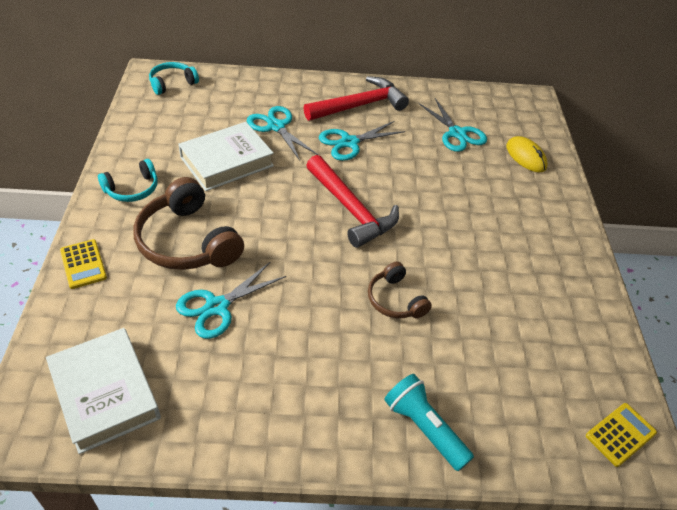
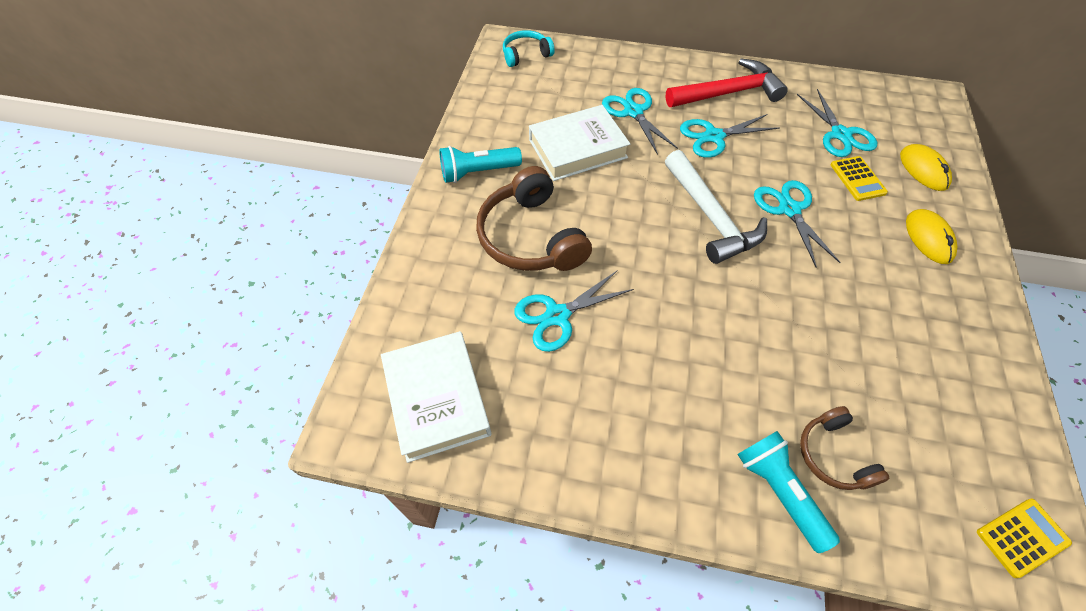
camera: 15 degrees right, 10 degrees up
(83, 264) = (424, 252): yellow calculator -> yellow calculator (857, 179)
(132, 189) = (478, 172): turquoise headphones -> turquoise flashlight
(350, 209) = (710, 216): red hammer -> white hammer
(395, 300) = (754, 331): brown headphones -> brown headphones (833, 455)
(418, 197) = (789, 209): none -> turquoise scissors
(533, 210) = (928, 238): none -> yellow mouse

